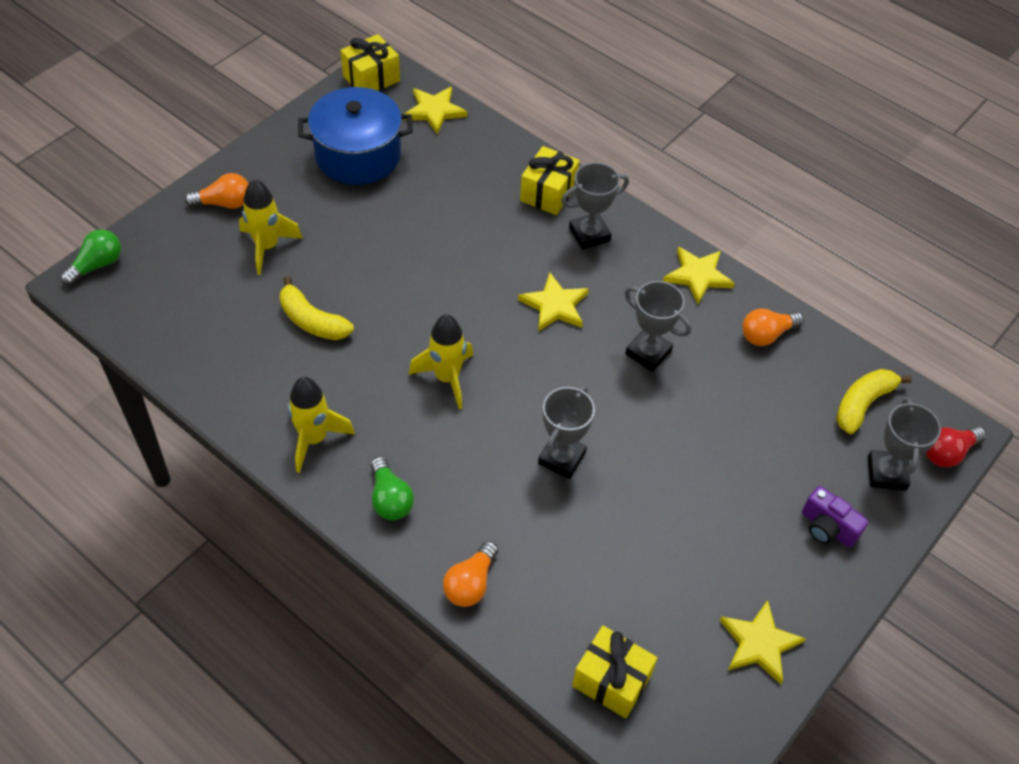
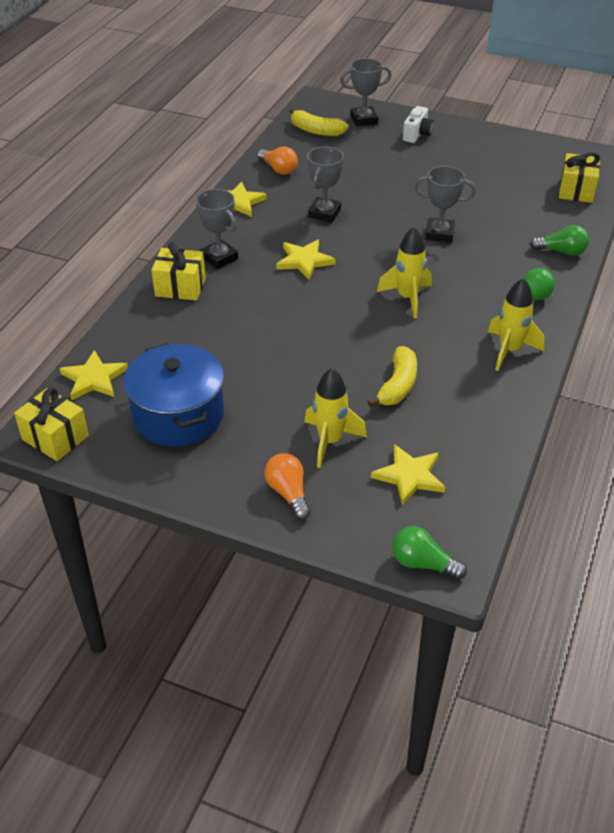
camera: 105 degrees left, 10 degrees down
(470, 583) = (561, 251): orange light bulb -> green light bulb
(759, 643) = (510, 148): yellow star -> yellow star (409, 476)
(827, 528) = (417, 134): purple camera -> white camera
(948, 453) = (334, 102): red light bulb -> none

